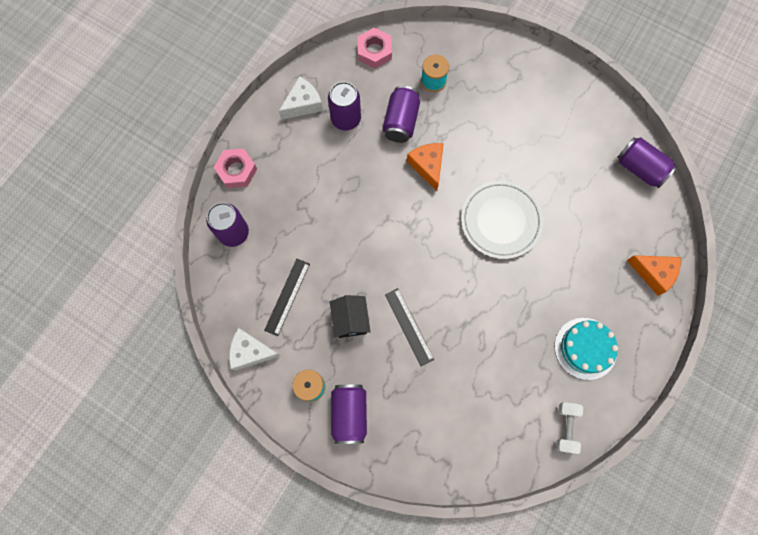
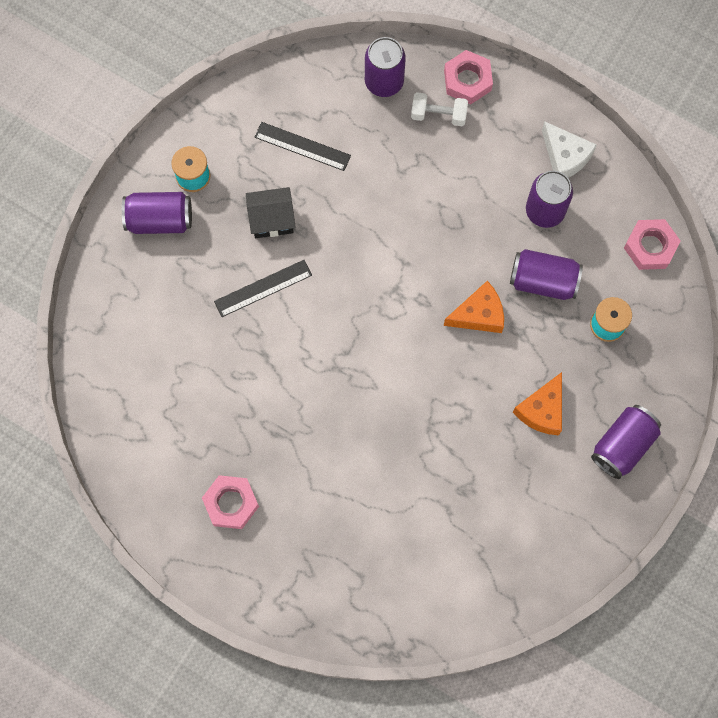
camera: 90 degrees right, 0 degrees up
(251, 352) = (236, 108): white cheese -> none
(500, 221) = (402, 406): white plate -> none
(565, 427) = (134, 471): white dumbbell -> white dumbbell (438, 115)
(585, 348) = (231, 503): turquoise cake -> pink nut
(639, 168) = (481, 601): purple can -> purple can (623, 445)
(653, 273) = (329, 603): orange cheese -> orange cheese (542, 410)

